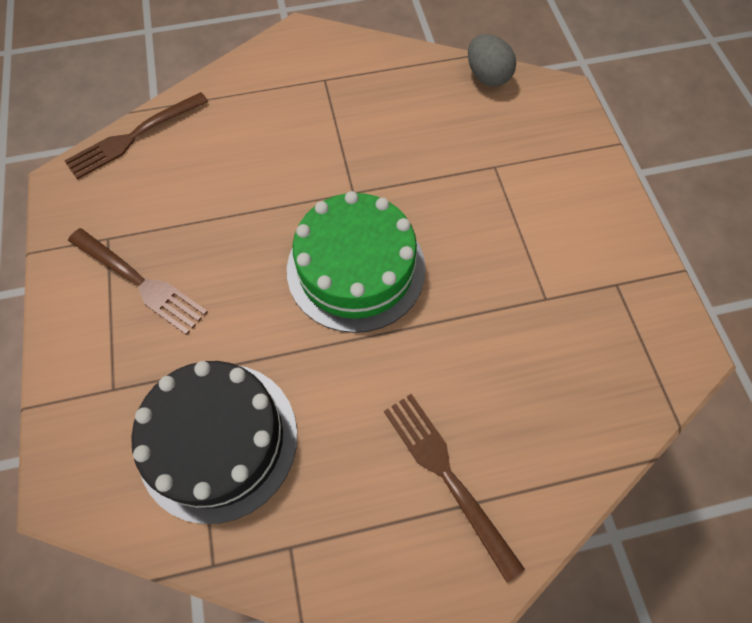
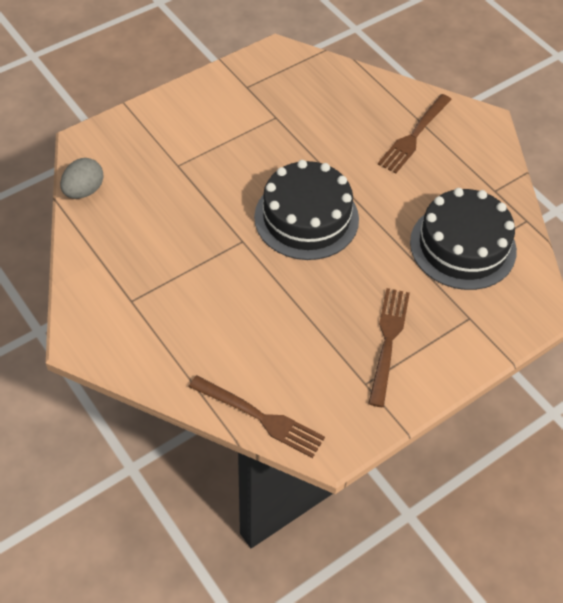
camera: 115 degrees left, 10 degrees down
(356, 268) = (306, 218): green cake -> black cake

